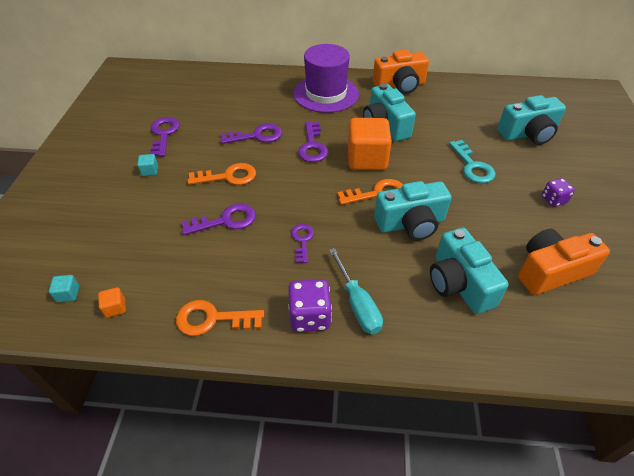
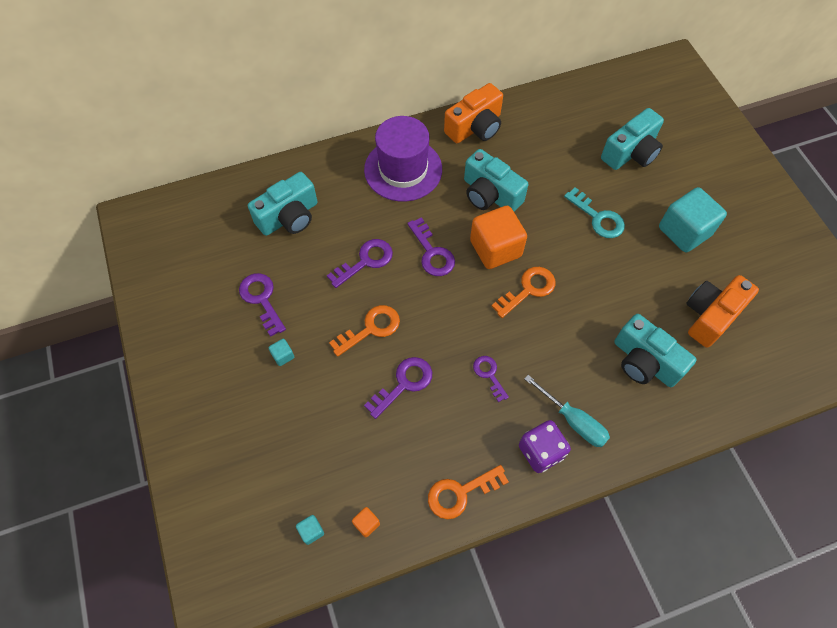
camera: 25 degrees left, 15 degrees up
(411, 223) = (575, 313): turquoise camera -> turquoise camera (289, 217)
(553, 200) = (684, 231): purple dice -> turquoise cube

